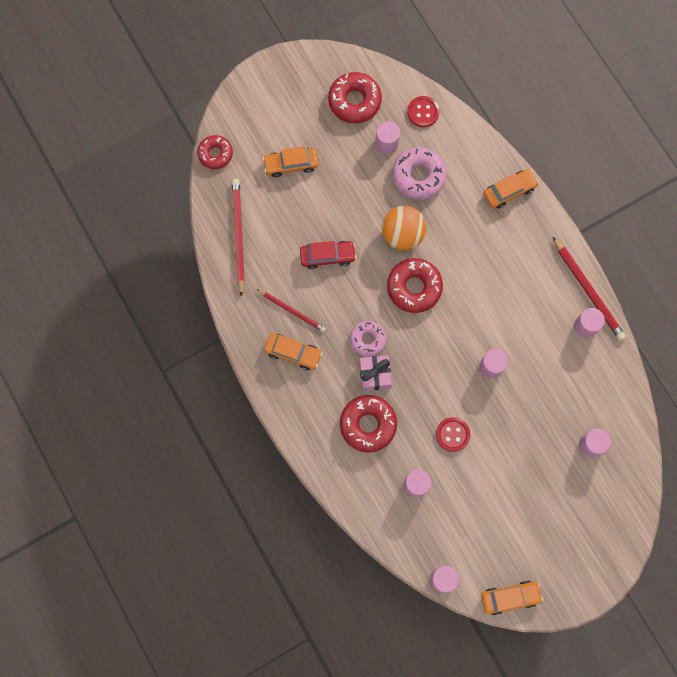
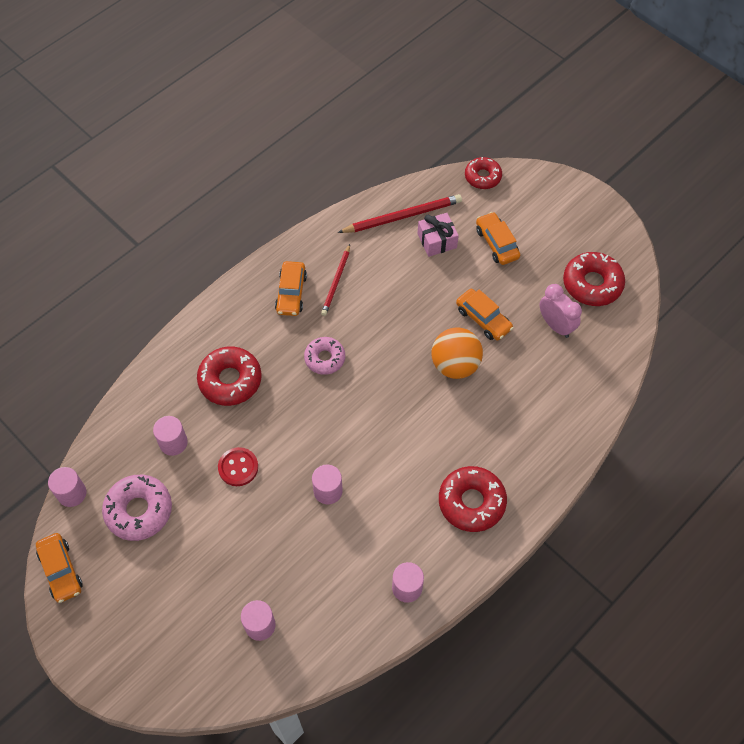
camera: 75 degrees right, 15 degrees down
(327, 256) = (406, 299): red car -> none
(375, 375) = (287, 374): pink gift -> pink gift (437, 241)
(386, 143) = (555, 325): pink cylinder -> pink clock
(414, 287) = (397, 390): red donut -> red donut (471, 502)
(418, 176) = (529, 365): pink donut -> pink donut (139, 510)
(423, 112) = (607, 352): red button -> none
(509, 191) = (547, 464): orange car -> orange car (483, 319)
(588, 290) = (454, 581): red pencil -> none

